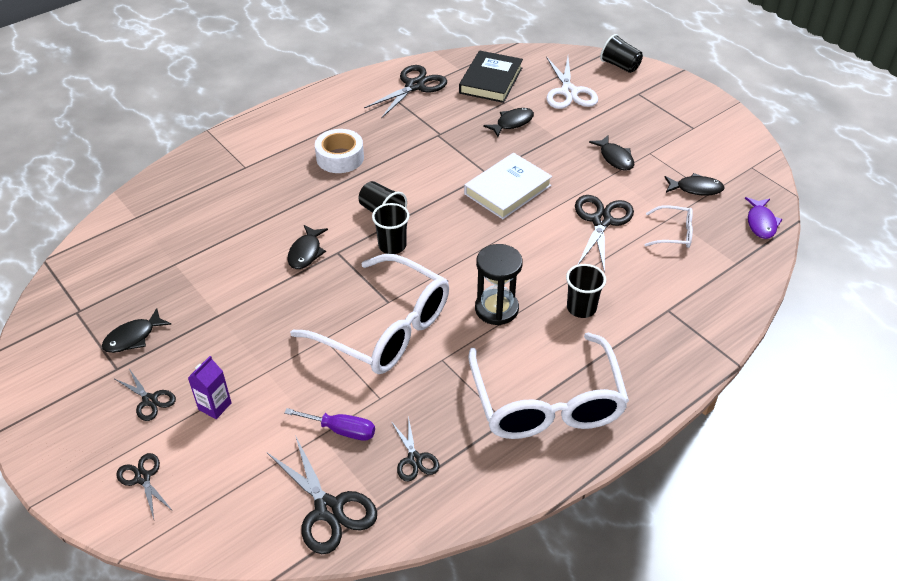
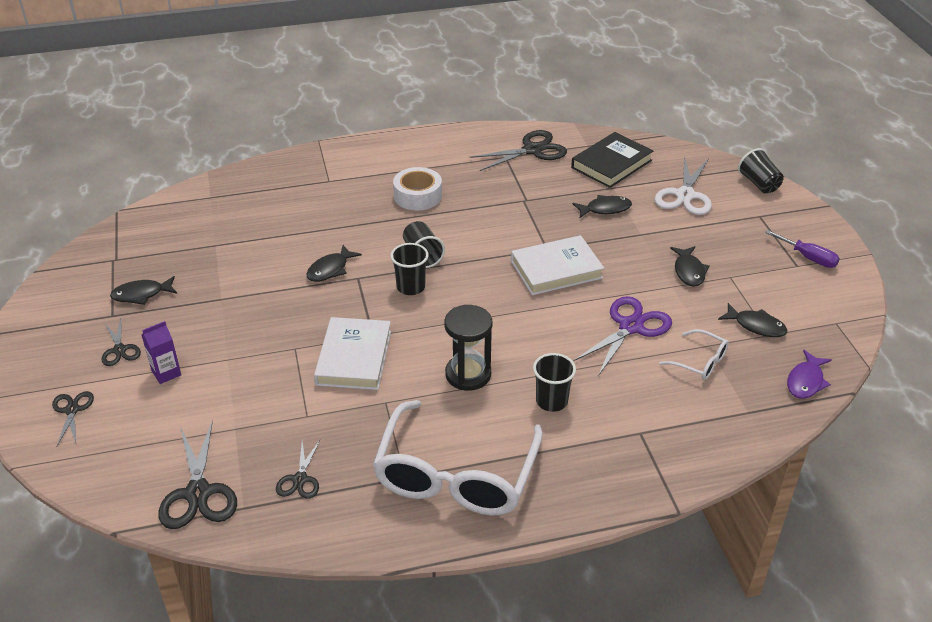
camera: 25 degrees right, 5 degrees down
(341, 430) = (255, 431): purple screwdriver -> purple screwdriver (808, 258)
(385, 328) = (354, 358): white glasses -> white book
(601, 221) = (631, 327): black scissors -> purple scissors

